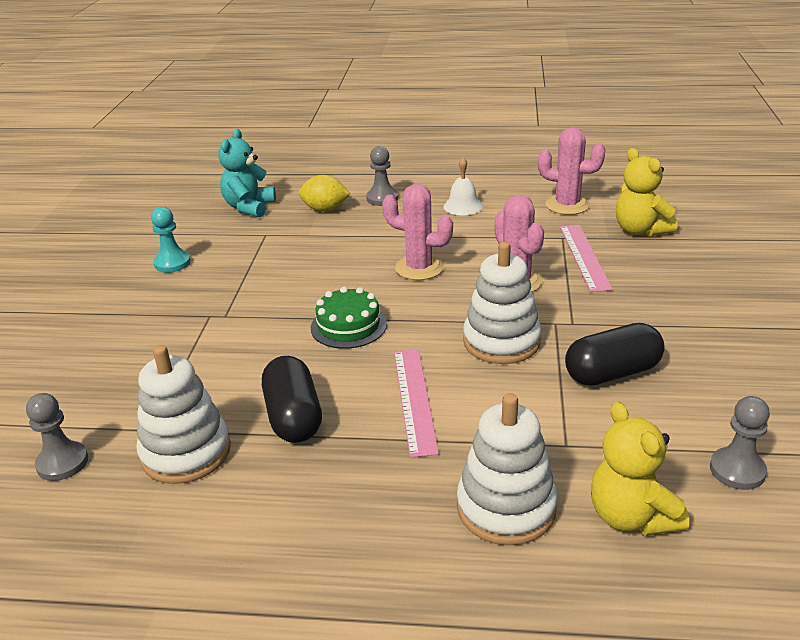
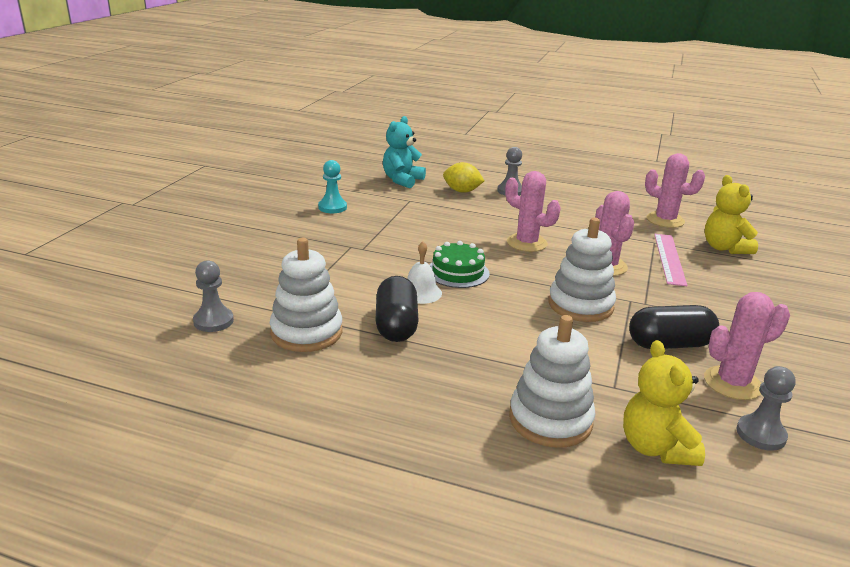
camera: 10 degrees right, 5 degrees down
(414, 399) = (496, 331): pink ruler -> none
(463, 206) = (575, 207): white bell -> white bell (420, 292)
(691, 410) = (732, 383): none -> pink cactus

